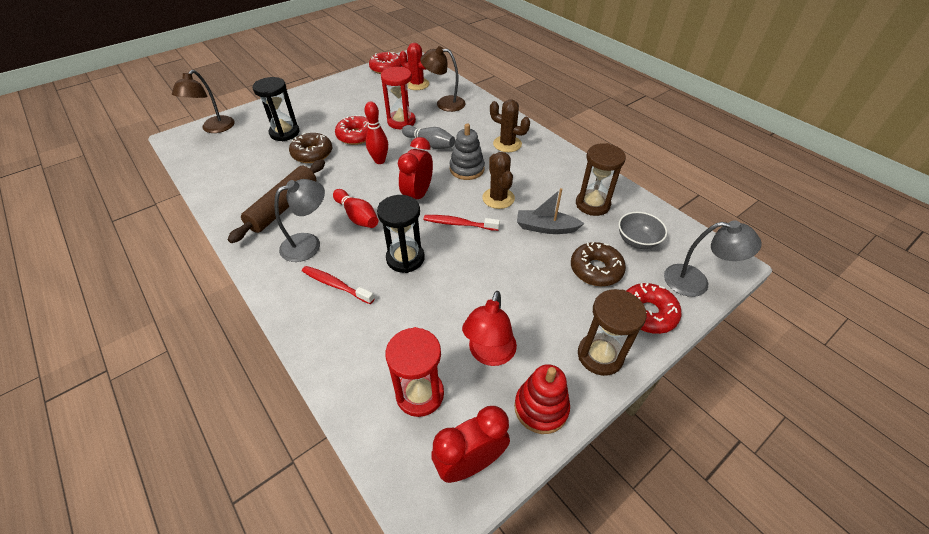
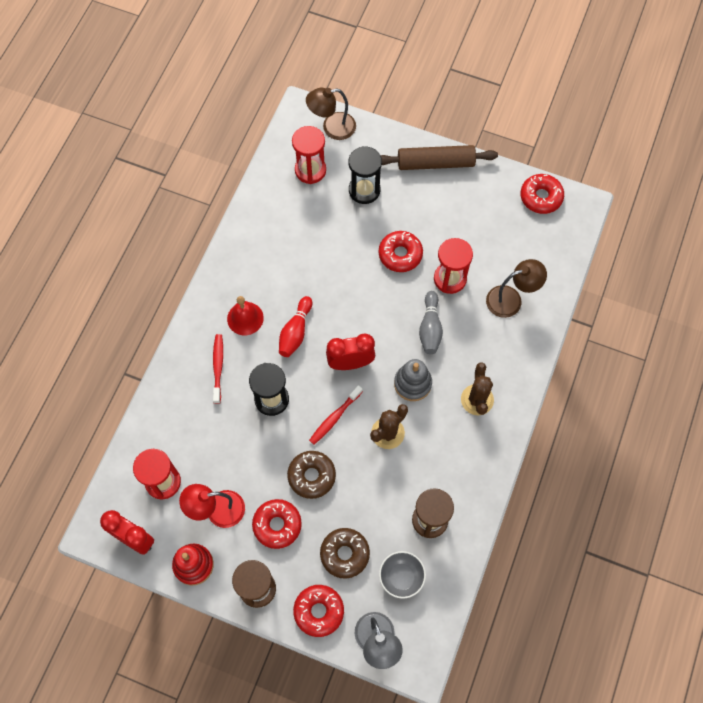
camera: 60 degrees right, 20 degrees up
(231, 152) = (310, 170): none -> red hourglass
(284, 206) = (273, 268): brown rolling pin -> brown rolling pin (435, 163)
(309, 244) = (245, 318): grey lamp -> red bell
(312, 153) = (350, 237): brown donut -> brown donut (311, 476)
(379, 161) = (377, 300): red bowling pin -> none
(417, 84) = (530, 249): red cactus -> none
(444, 103) = (511, 299): brown lamp -> brown lamp turned 90 degrees clockwise
(459, 224) = (334, 418): red toothbrush -> red toothbrush turned 120 degrees counterclockwise
(537, 308) = (277, 525): none -> red donut
(546, 228) = (372, 492): grey boat -> none

